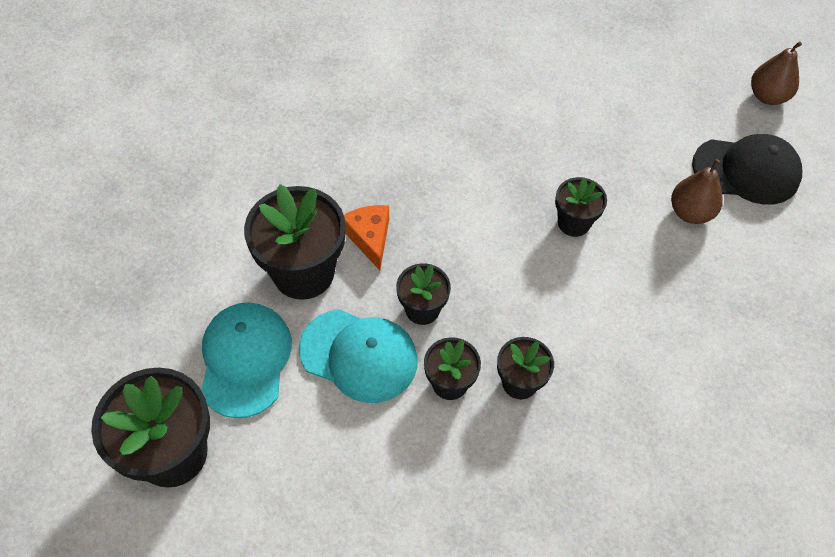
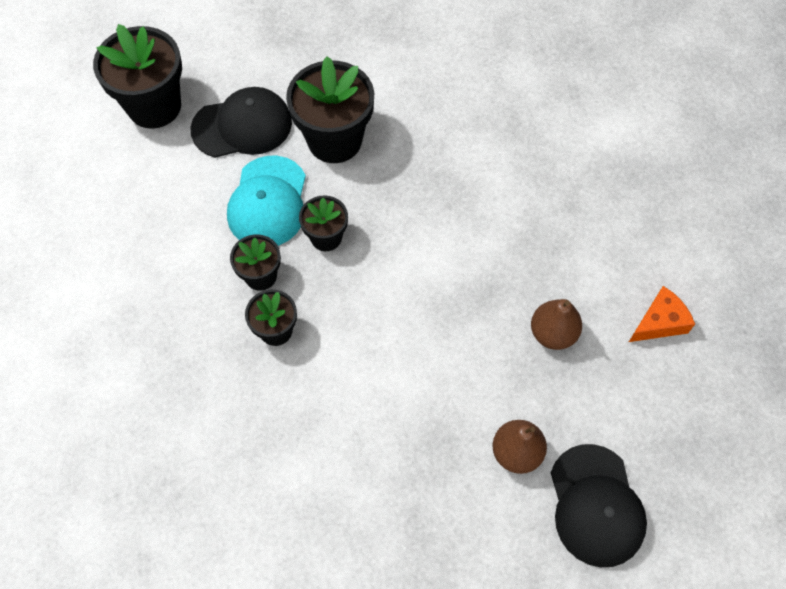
camera: 75 degrees right, 5 degrees up
(245, 360) = (242, 126): turquoise cap -> black cap
(370, 238) = (386, 178): orange cheese -> orange cheese (659, 322)
(573, 223) = (462, 342): black flower pot -> none
(767, 96) = (719, 519): brown pear -> brown pear (553, 333)

